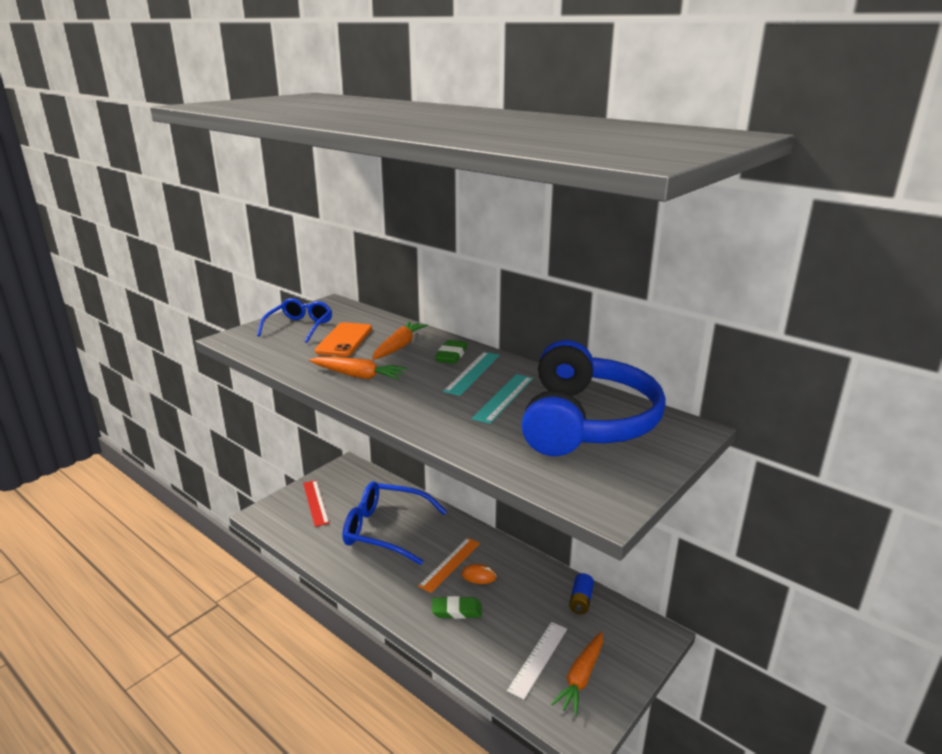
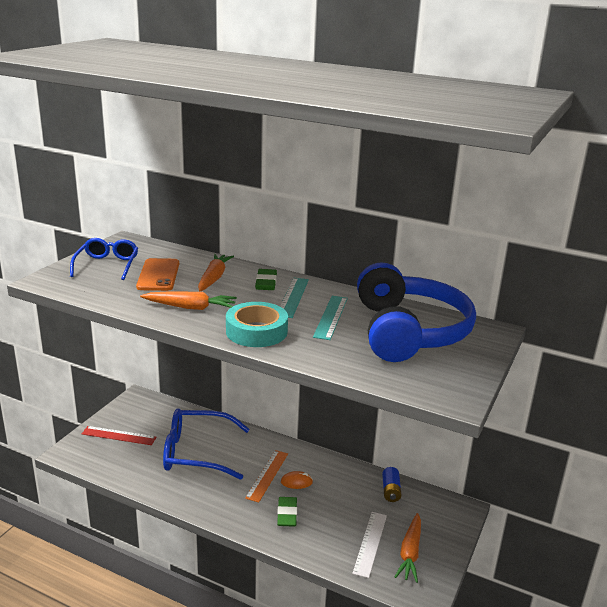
camera: 15 degrees left, 0 degrees up
(315, 502) = (119, 435): red ruler -> red ruler turned 45 degrees counterclockwise
(413, 407) = (256, 331): none -> turquoise tape
(456, 610) = (287, 514): green eraser -> green eraser turned 75 degrees counterclockwise

